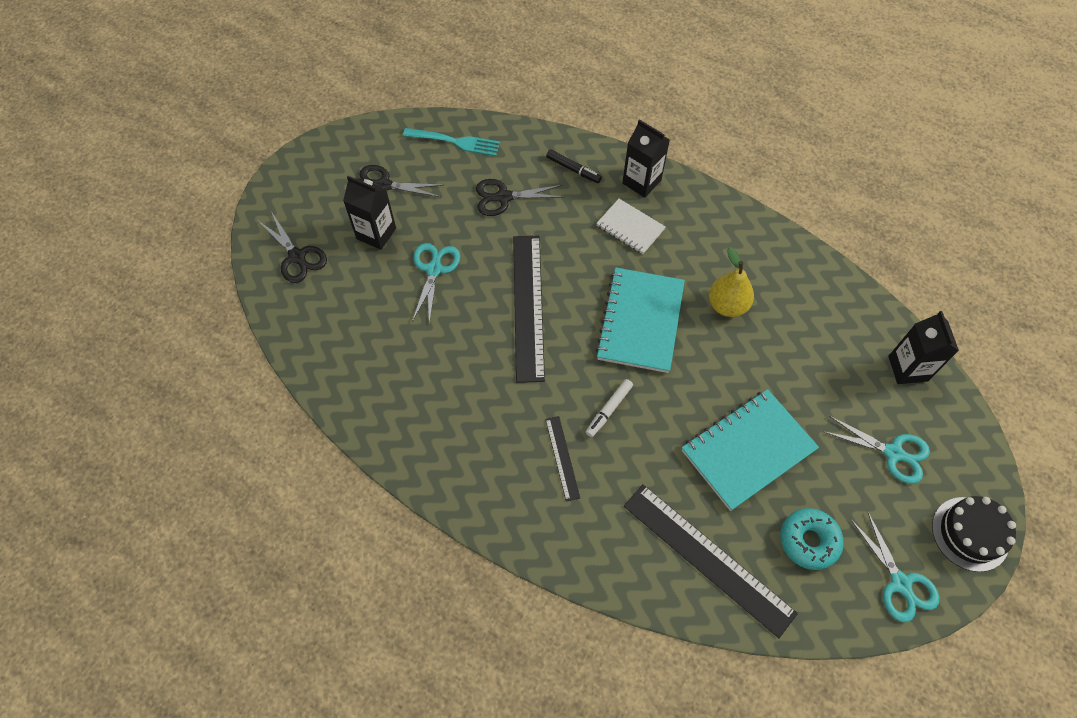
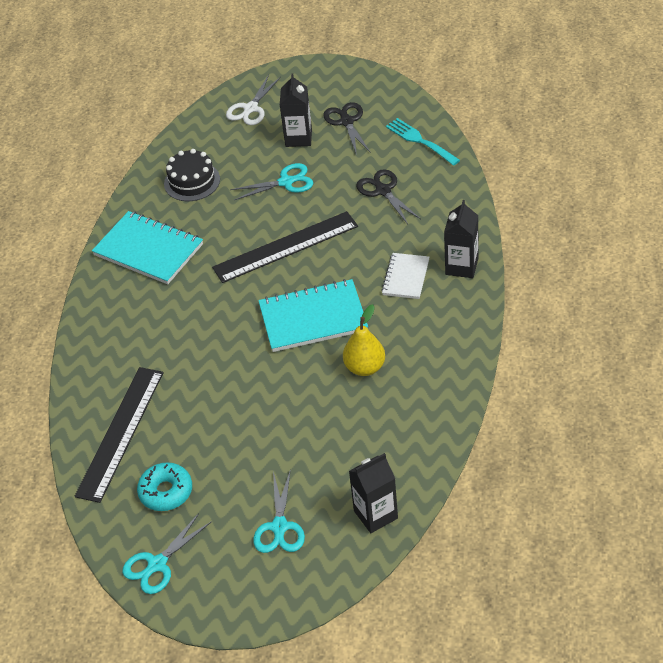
camera: 70 degrees right, 15 degrees down
(297, 256) = (250, 108): black scissors -> white scissors
(456, 142) = (420, 141): turquoise fork -> turquoise fork turned 150 degrees clockwise
(562, 458) = (162, 318): black ruler -> none
(573, 169) = (443, 219): black marker -> none
(608, 410) = (218, 329): white marker -> none
(748, 450) = (228, 427): turquoise notebook -> turquoise notebook (148, 250)
(970, 533) = (228, 603): black cake -> black cake (192, 181)

